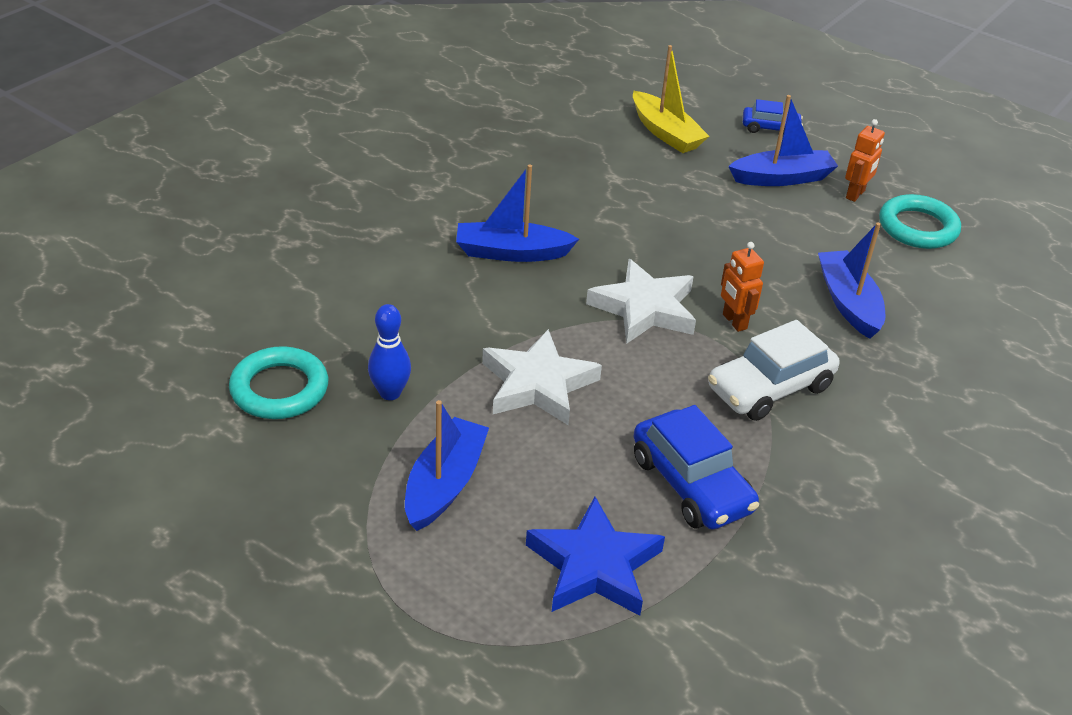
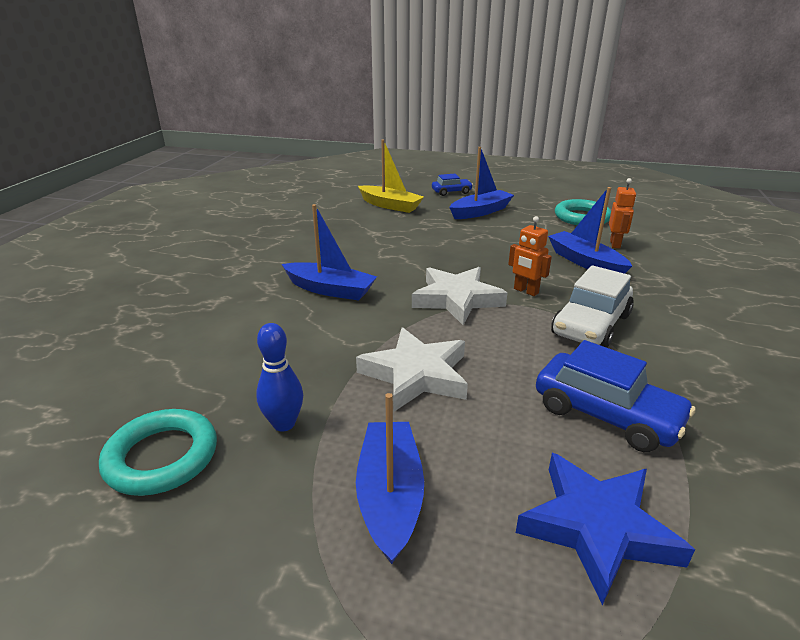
camera: 20 degrees left, 10 degrees down
(511, 252) = (330, 289): blue boat -> blue boat turned 135 degrees counterclockwise
(855, 194) = (530, 210): orange robot -> orange robot (615, 244)

